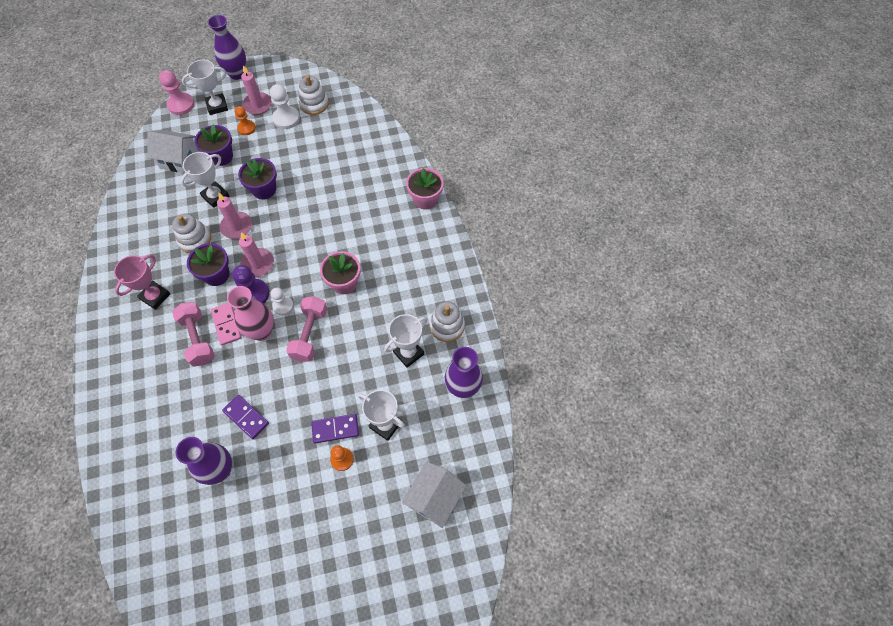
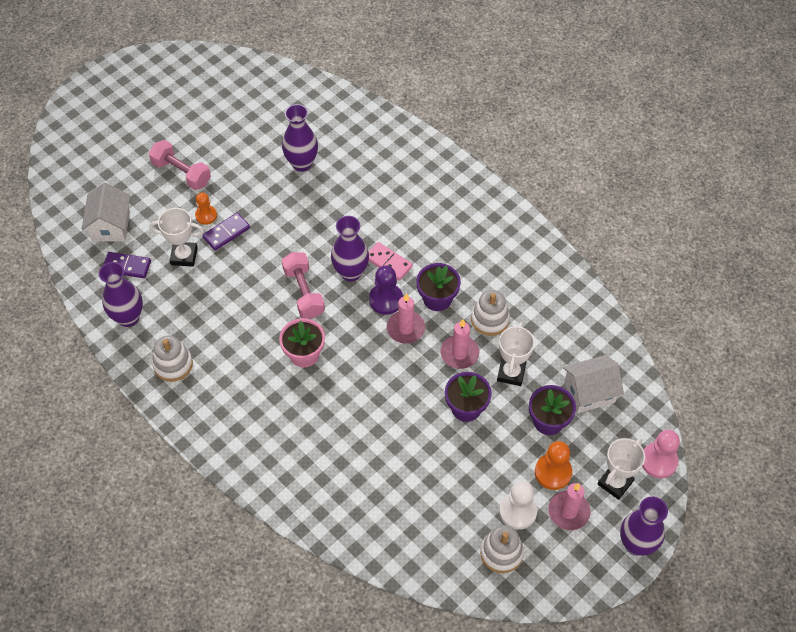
camera: 150 degrees right, 5 degrees down
(155, 296) = (476, 252): pink trophy -> none
(198, 339) = (404, 239): pink dumbbell -> pink dumbbell (181, 173)
(246, 128) = (553, 472): orange pawn -> orange pawn, size x1.52
(246, 417) = (310, 205): purple domino -> purple domino (127, 266)
(261, 331) = (351, 272): pink vase -> purple vase
(283, 306) = (348, 303): white pawn -> none
(408, 353) = (197, 322): white trophy -> none
(425, 199) = (275, 492): pink flower pot -> none

